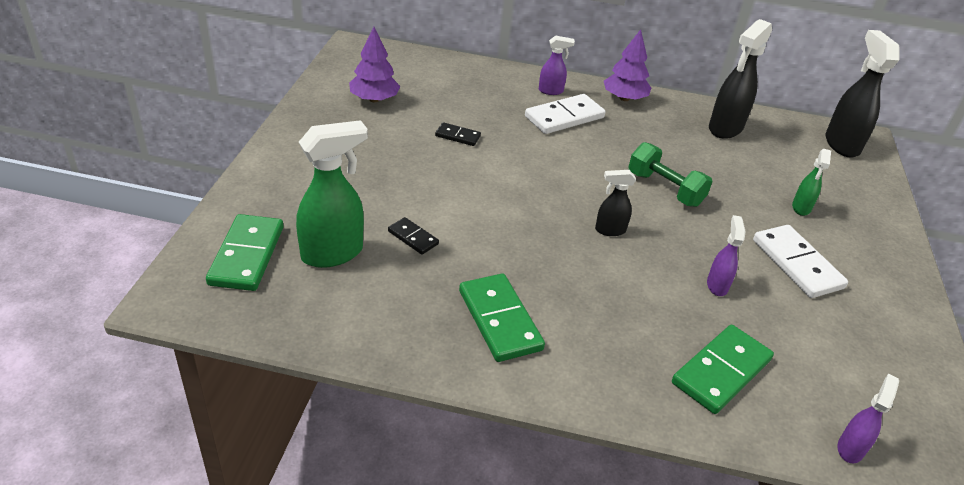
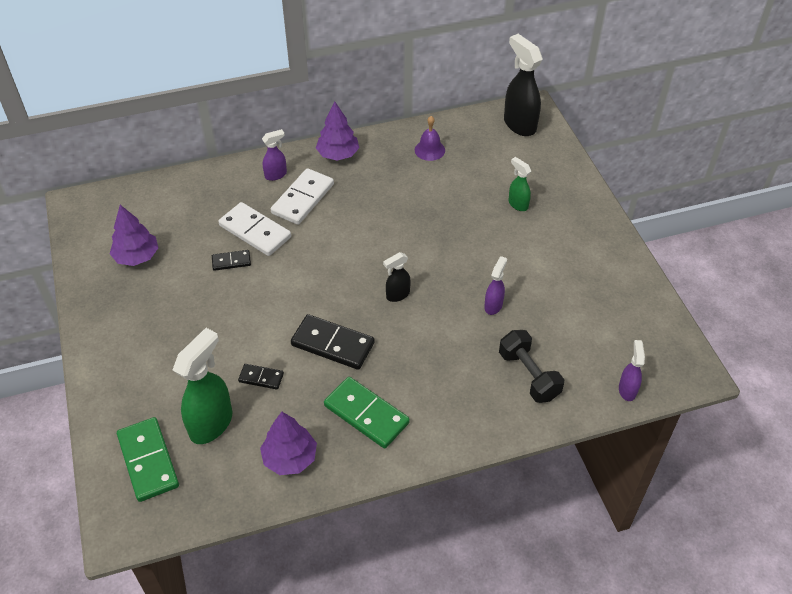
camera: 25 degrees left, 10 degrees up
(387, 320) = (290, 458): none -> purple tree
(509, 242) = (333, 344): none -> black domino
(664, 189) = (416, 235): green dumbbell -> none
(717, 285) = (493, 305): purple spray bottle -> purple spray bottle turned 45 degrees clockwise
(721, 371) = (528, 375): green domino -> black dumbbell
(725, 128) = (429, 150): black spray bottle -> purple bell
(796, 264) = (536, 258): white domino -> white domino (255, 231)
(801, 208) = (517, 204): green spray bottle -> green spray bottle turned 150 degrees clockwise

